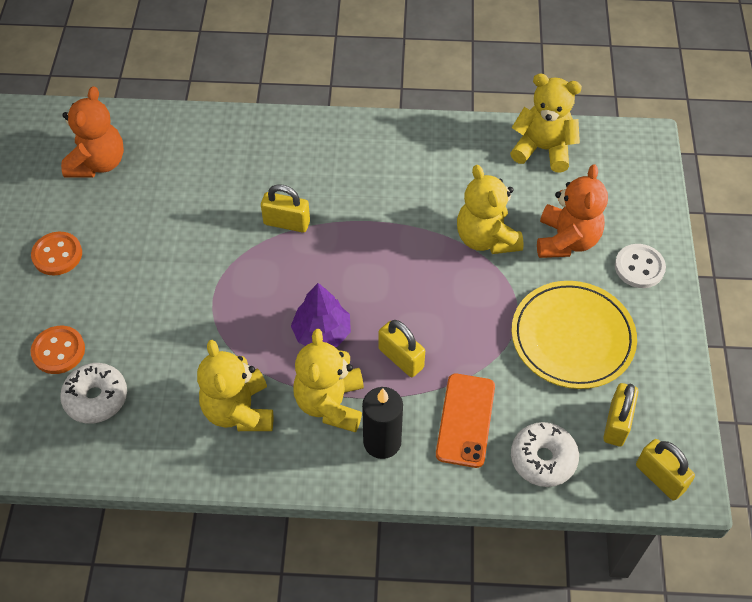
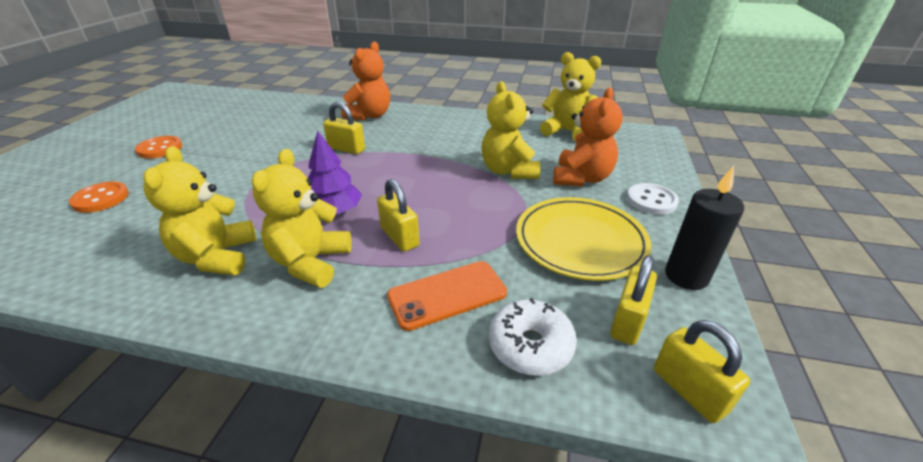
camera: 10 degrees right, 20 degrees down
(96, 398) = (97, 232): white donut -> none
(98, 163) = (233, 113): orange teddy bear -> orange teddy bear (369, 115)
(382, 442) = (346, 302): black candle -> black candle (686, 276)
(465, 420) = (447, 295): orange phone -> orange phone turned 45 degrees clockwise

